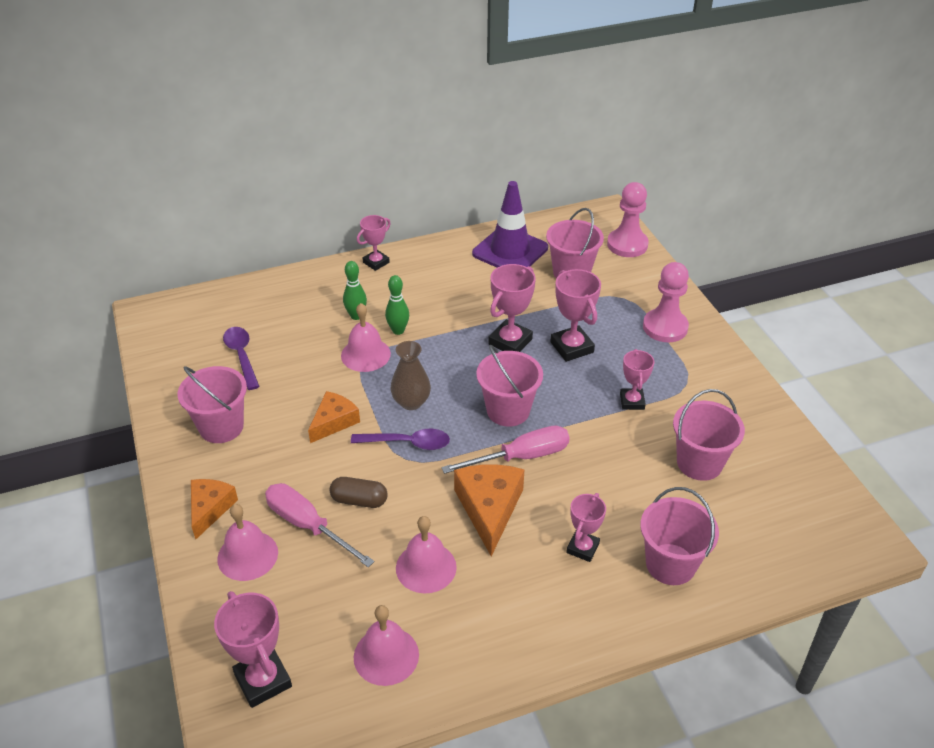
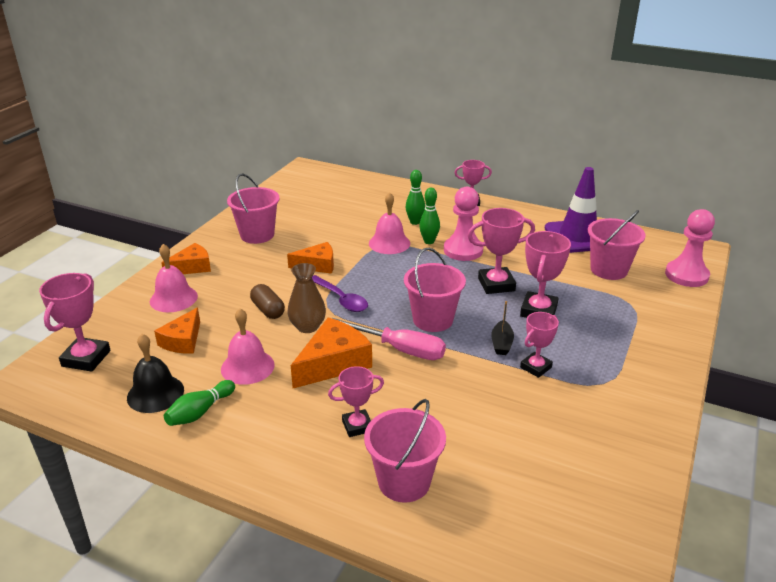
camera: 45 degrees right, 10 degrees down
(241, 356) = (319, 209): purple spoon -> none
(308, 525) = (223, 304): pink screwdriver -> none
(329, 589) = (183, 341): none -> orange cheese
(386, 655) = (155, 393): pink bell -> black bell
(411, 402) = (377, 280): brown vase -> brown vase (307, 327)
(450, 638) = (200, 412): none -> green bowling pin
(584, 397) = (501, 343): none -> black boat
(665, 327) = (640, 339): pink pawn -> pink pawn (463, 250)
(699, 463) = (531, 437): pink bucket -> none

